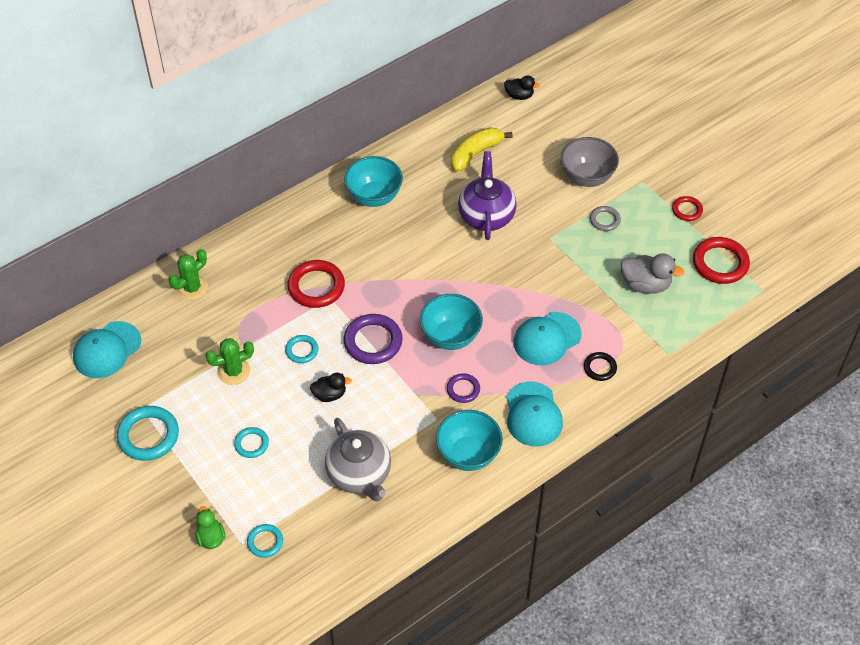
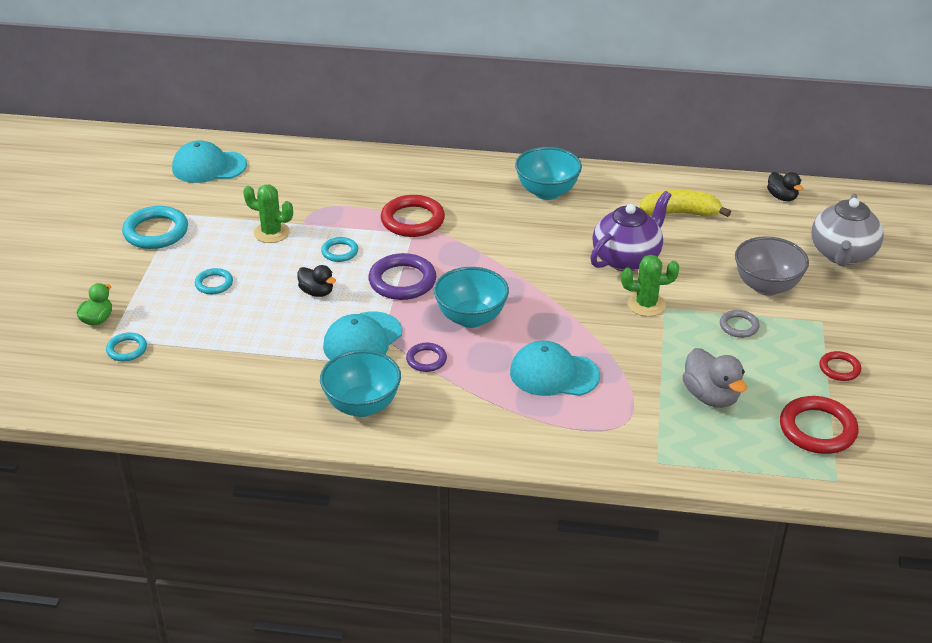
camera: 45 degrees right, 15 degrees down
(192, 288) = (321, 167): green cactus -> green cactus (646, 304)
(360, 474) = (258, 357): grey teapot -> grey teapot (842, 255)
(533, 414) = (460, 418): turquoise cap -> turquoise cap (362, 340)
(600, 368) = (572, 427): black ring -> none

